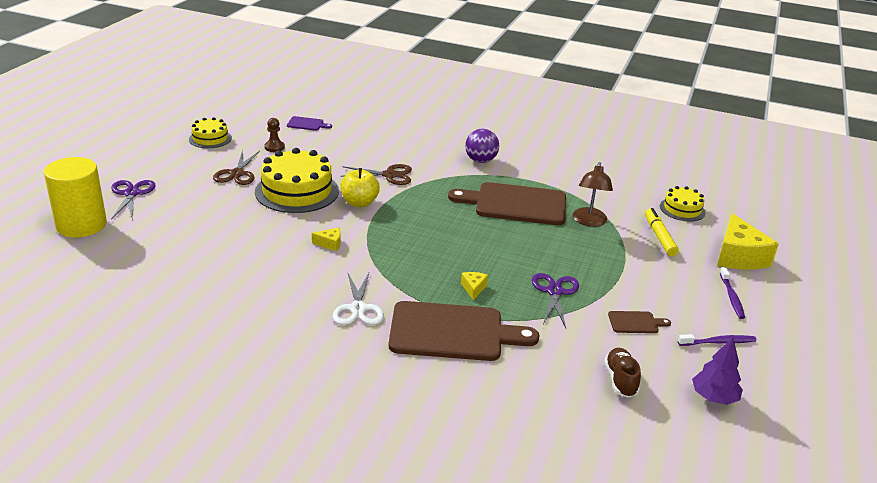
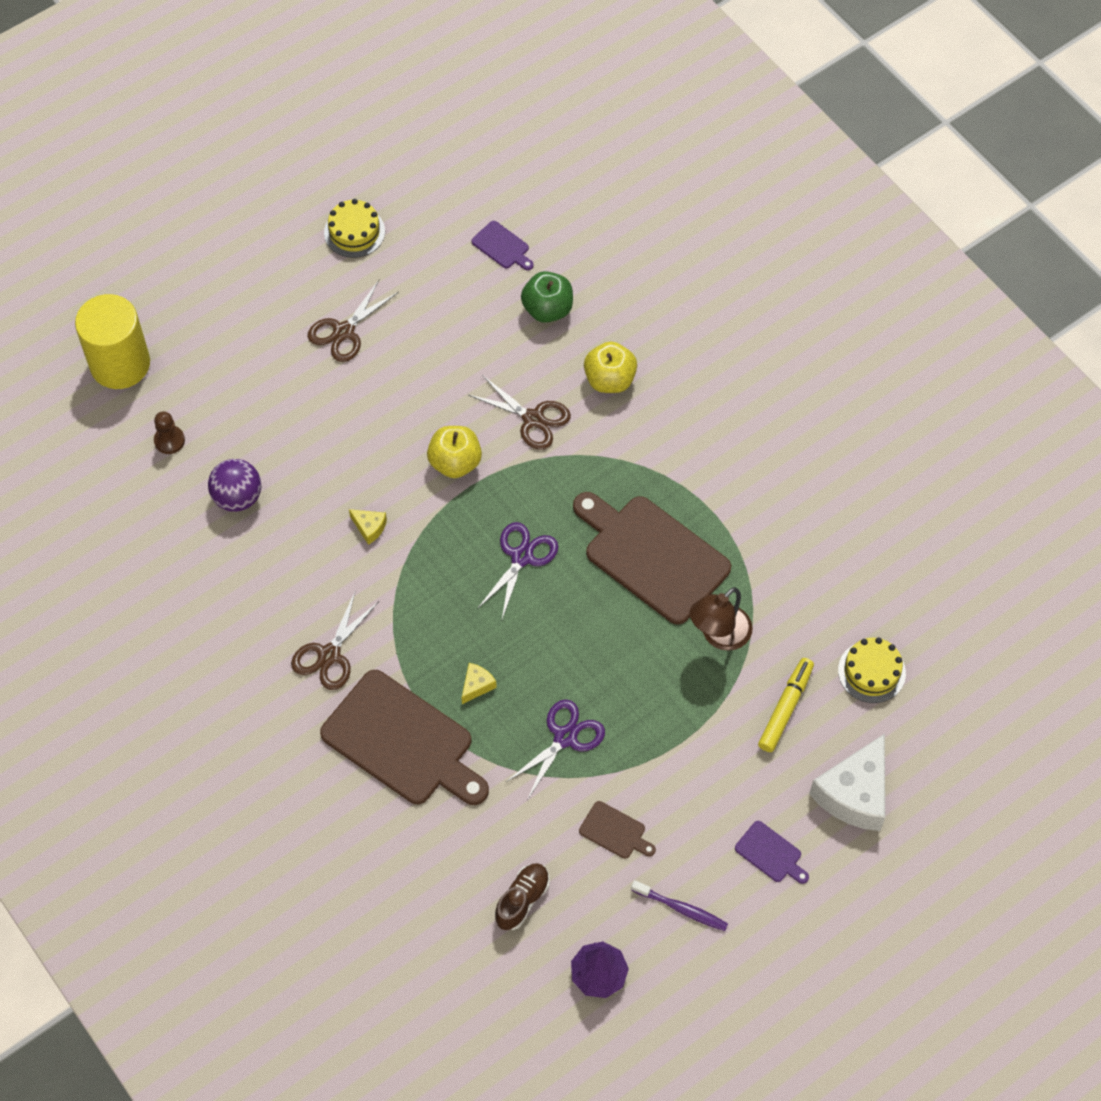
camera: 35 degrees right, 30 degrees up
(131, 194) = (201, 322): purple scissors -> purple scissors (522, 557)
(274, 147) = (424, 288): brown pawn -> brown pawn (169, 440)
(297, 191) = (394, 403): yellow cake -> none
(356, 137) = (547, 309): none -> green apple
(358, 309) = (329, 655): white scissors -> brown scissors
(418, 151) = (609, 380): none -> yellow apple
(480, 160) = (681, 439): purple ball -> purple ball (237, 497)
(731, 297) = (770, 853): purple toothbrush -> purple cutting board
(738, 256) = (854, 794): yellow cheese -> white cheese

